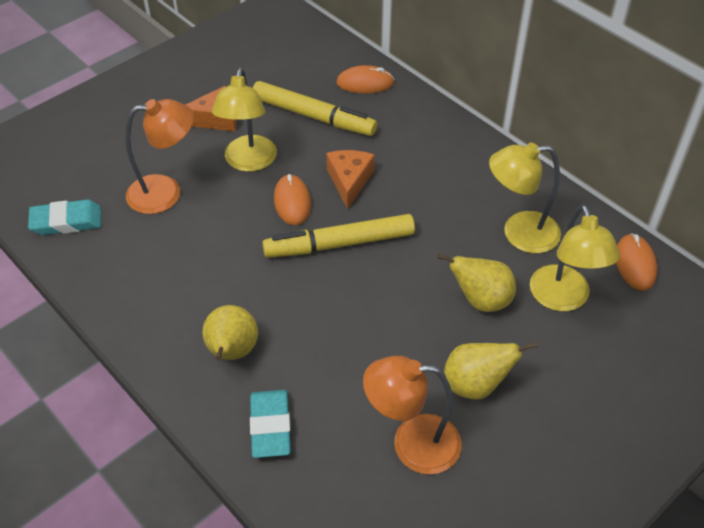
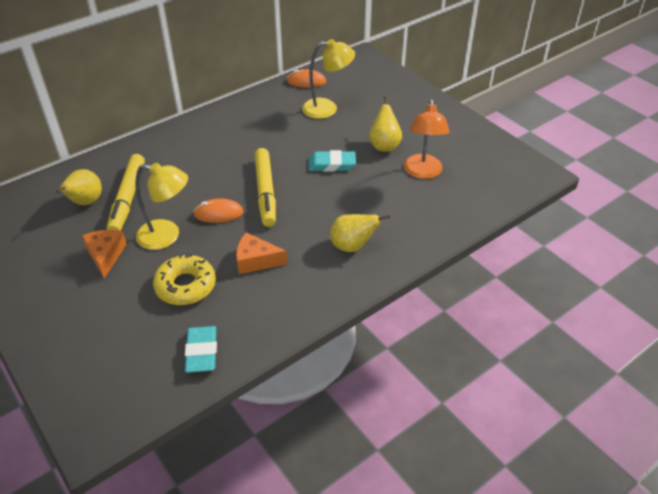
camera: 85 degrees left, 5 degrees down
(166, 192) = (185, 286): orange lamp -> yellow donut
(270, 426) = (411, 229): turquoise eraser -> turquoise eraser (332, 164)
(313, 116) = (127, 199): yellow marker -> yellow marker turned 150 degrees clockwise
(349, 181) = (206, 184): orange cheese -> orange cheese (256, 261)
(365, 83) = (100, 170): orange mouse -> none
(481, 300) = (324, 137): yellow pear -> yellow pear (85, 202)
(519, 233) = (274, 117): yellow lamp -> none

